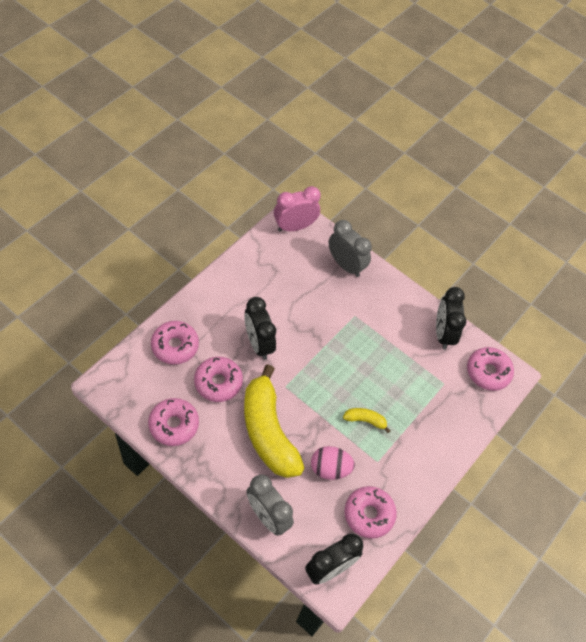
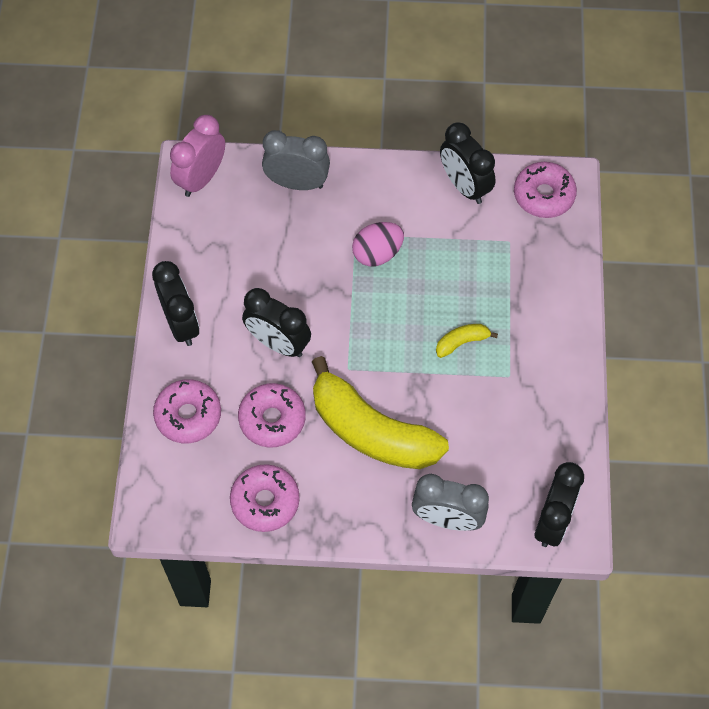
camera: 30 degrees left, 5 degrees up
(215, 295) = (181, 324): none -> black clock
(330, 468) = (468, 421): pink egg -> pink egg (377, 253)
(369, 514) = (546, 437): pink donut -> none

